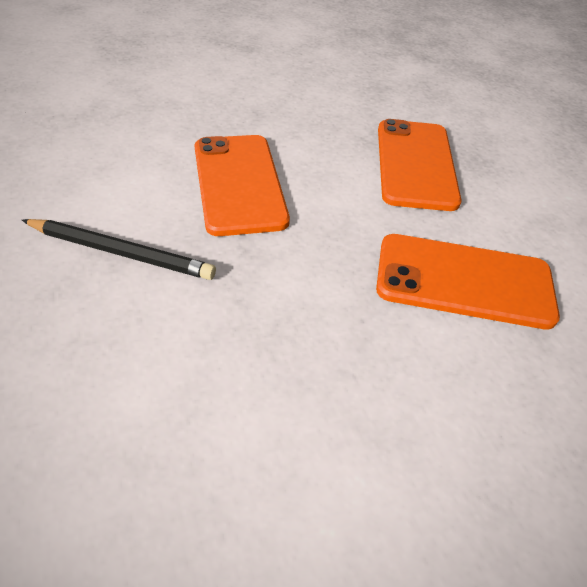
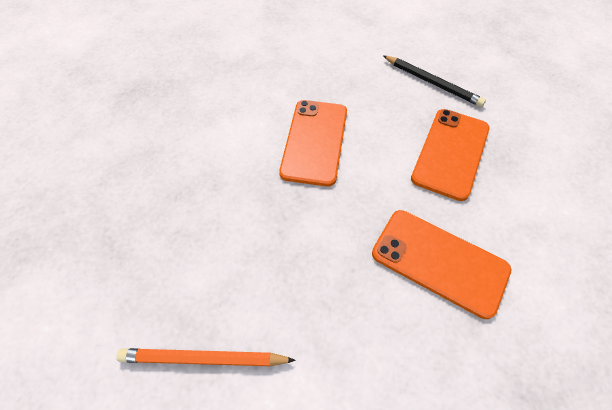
camera: 25 degrees right, 10 degrees up
(121, 252) = (222, 178): black pencil -> black pencil (432, 83)
(195, 505) = (203, 359): none -> orange pencil

